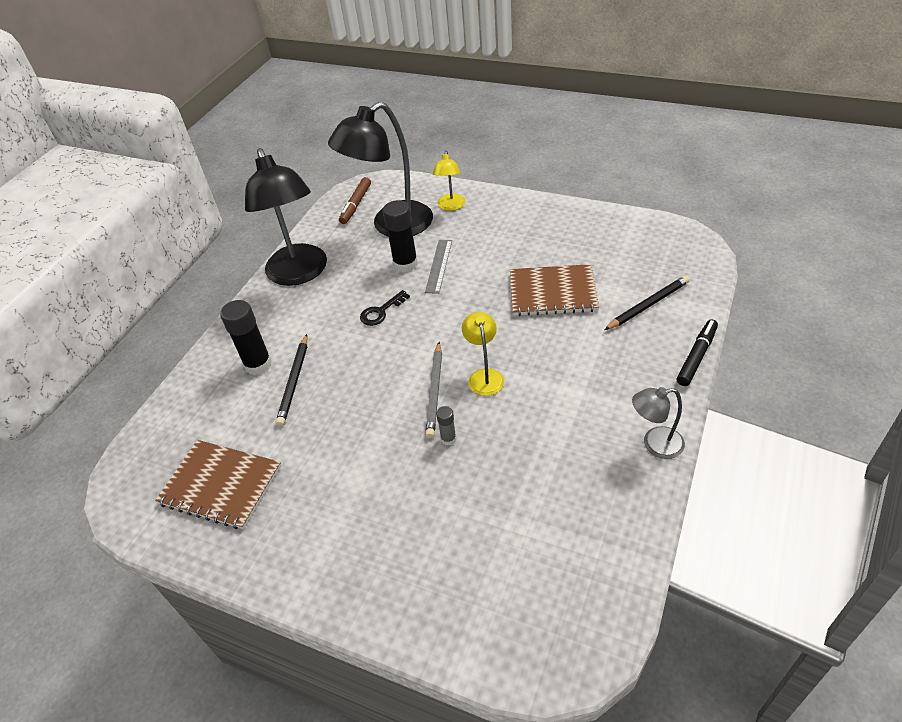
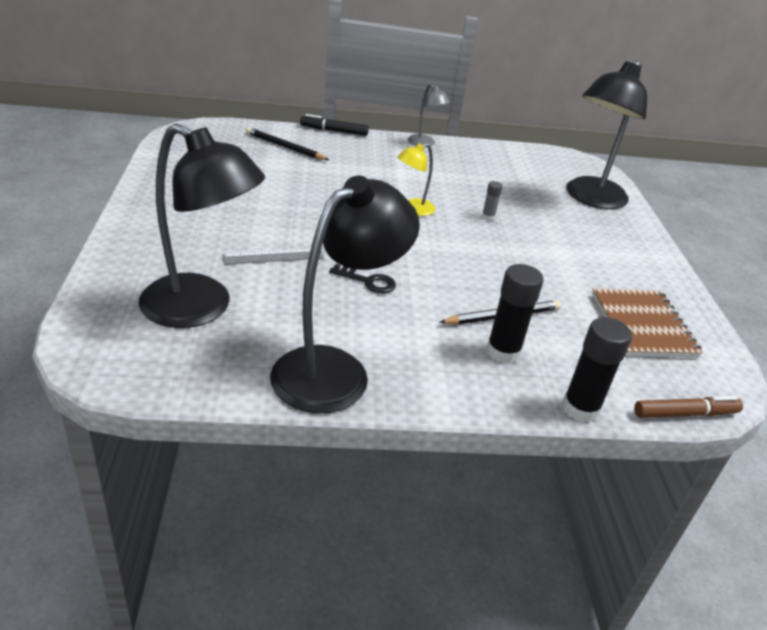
camera: 125 degrees left, 10 degrees down
(356, 205) = (151, 358): brown marker -> brown marker (685, 414)
(405, 264) = (279, 281): black glue stick -> black glue stick (580, 409)
(435, 391) = (447, 230): grey pencil -> none
(451, 206) = (146, 267): yellow lamp -> none
(456, 590) = (590, 198): none -> black lamp
(552, 292) = (288, 187): brown notebook -> none

